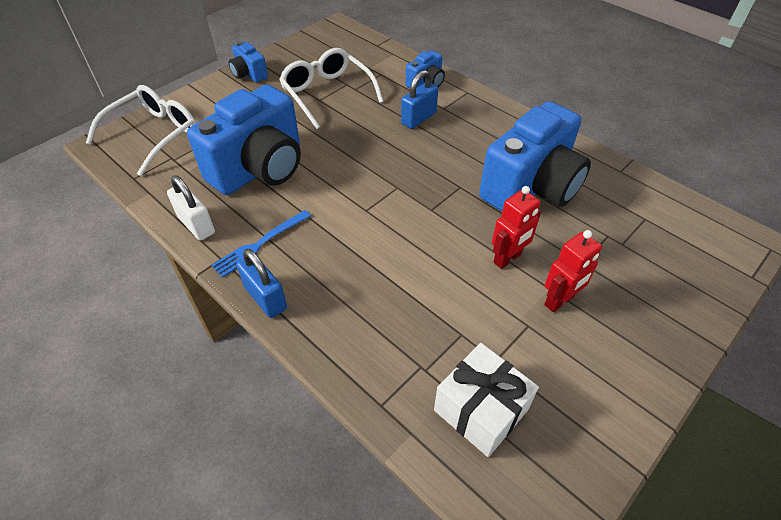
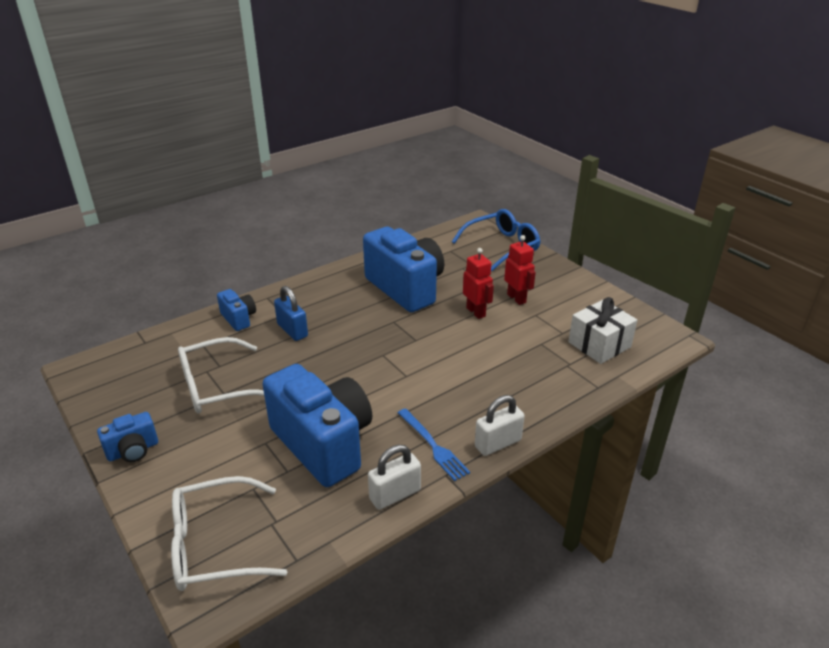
camera: 80 degrees left, 15 degrees down
(154, 134) = (215, 545): white glasses -> white glasses turned 60 degrees counterclockwise
(265, 298) = (498, 443): blue padlock -> white padlock
(694, 275) = (502, 246): none -> blue glasses

